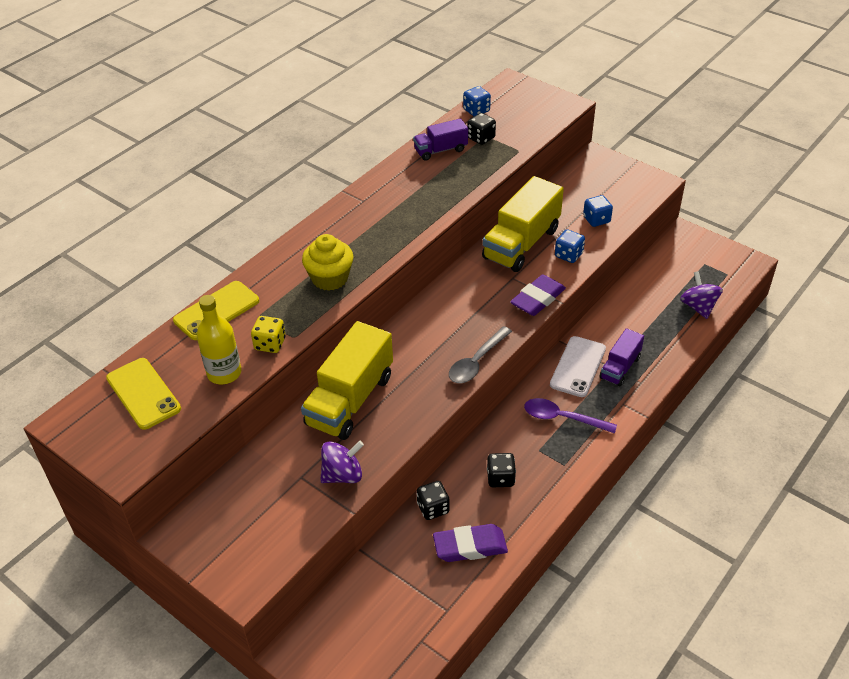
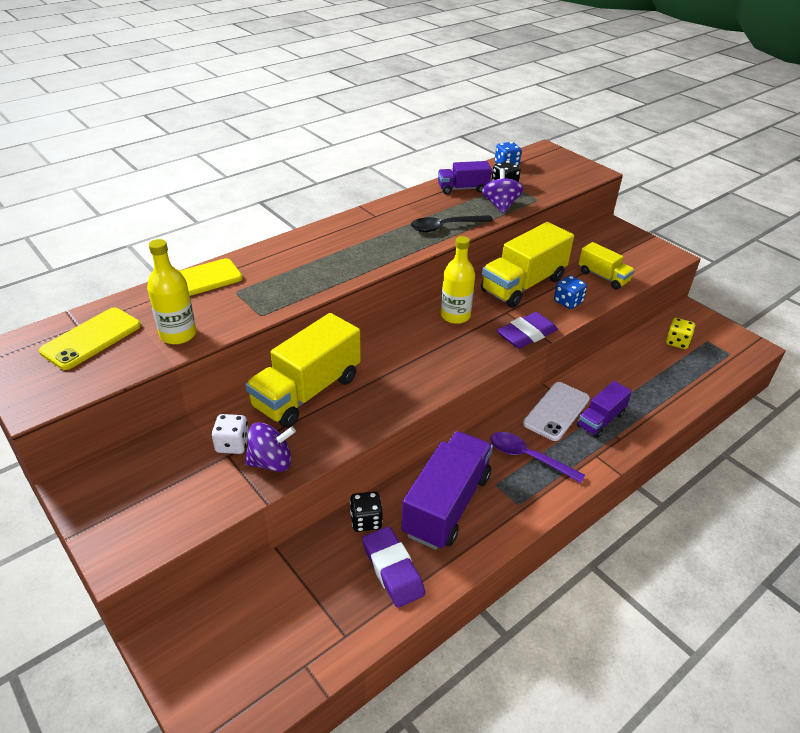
camera: 10 degrees right, 5 degrees down
(143, 393) = (91, 338): yellow phone -> yellow phone turned 60 degrees clockwise
(270, 344) = (235, 317): yellow dice -> yellow dice (677, 342)
(301, 465) = (232, 444): none -> white dice
(330, 278) = (318, 272): yellow cupcake -> none
(437, 202) = (445, 227): none -> black spoon
(465, 291) = (455, 316): none -> yellow bottle
(470, 546) = (393, 570): purple eraser -> purple eraser turned 60 degrees clockwise
(476, 362) = (447, 380): grey spoon -> none
(500, 478) = (446, 504): black dice -> purple truck
(596, 220) = (603, 277): blue dice -> yellow truck
(698, 307) = (694, 378): purple spinning top -> purple spinning top (500, 205)

